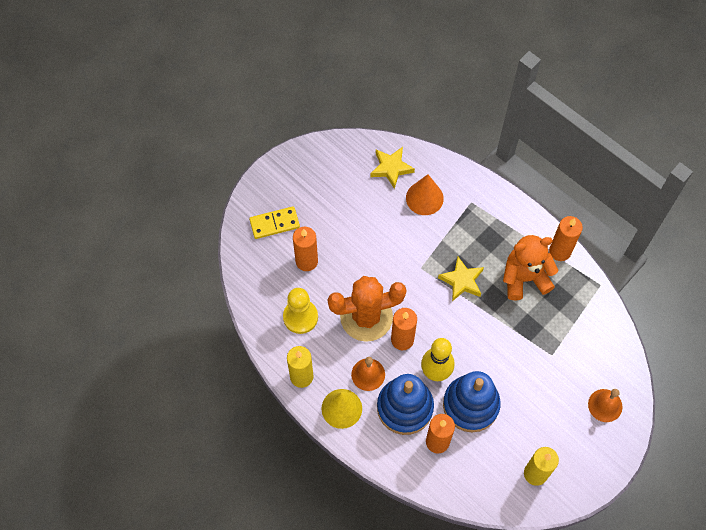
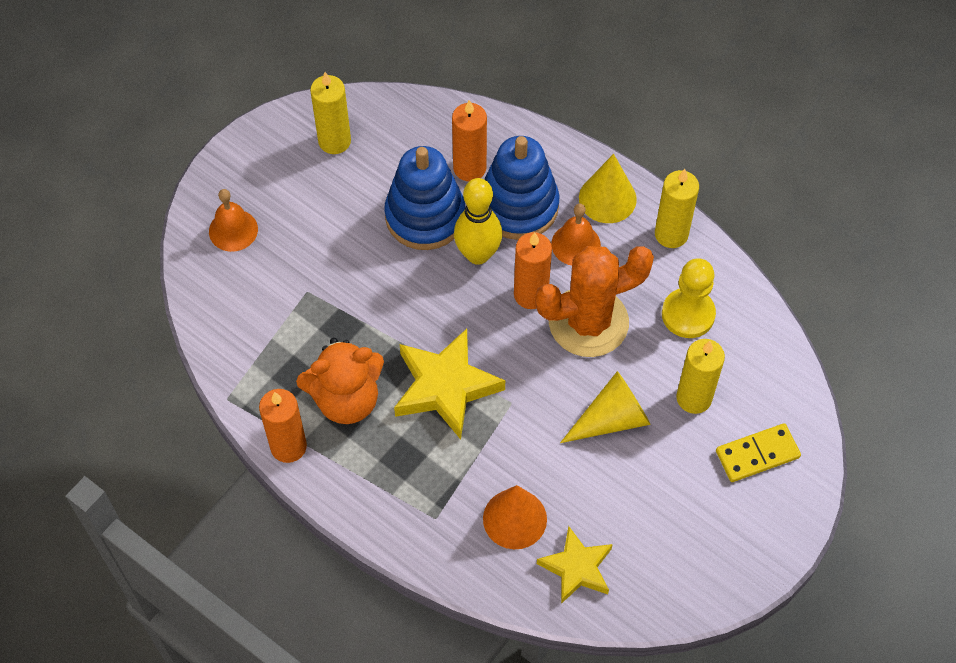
camera: 175 degrees right, 5 degrees down
(306, 261) = (694, 398): orange candle -> yellow candle
(359, 252) = (612, 418): none -> yellow cone
(462, 281) = (445, 387): yellow star -> yellow star, size x1.55

